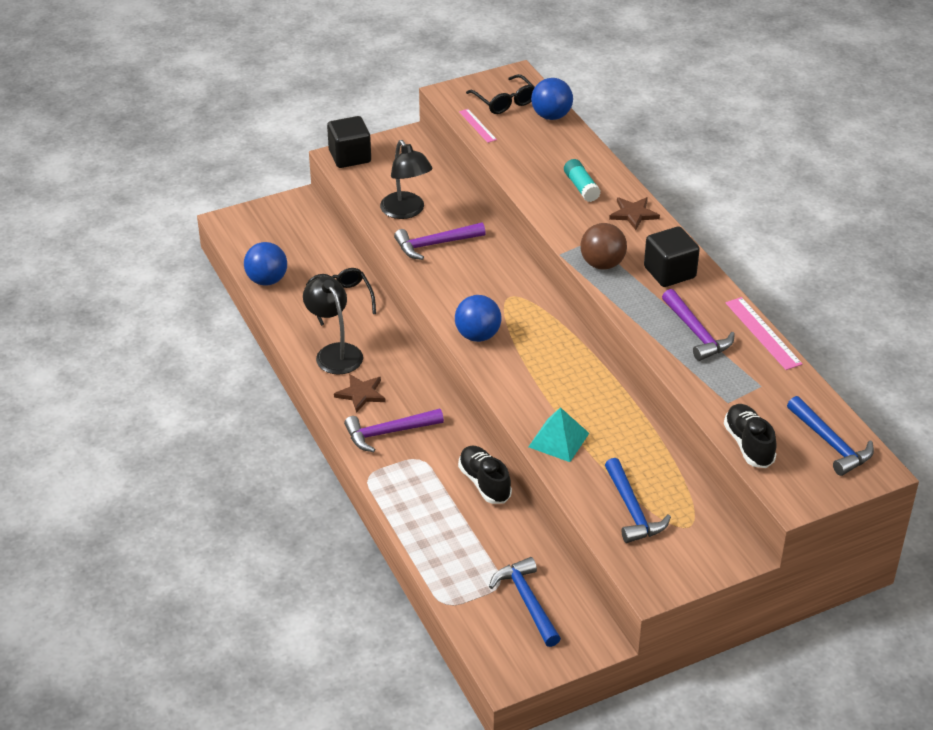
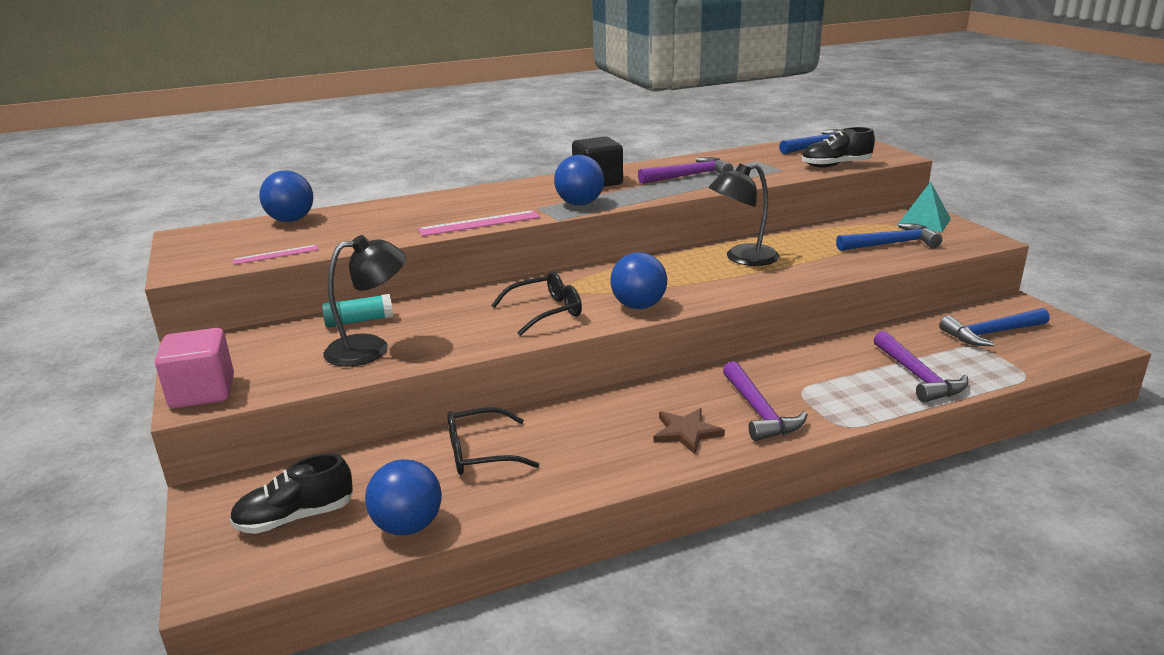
camera: 85 degrees left, 15 degrees down
(334, 352) = (599, 455): black lamp -> black lamp (742, 258)
(350, 157) = (202, 392): black cube -> pink cube
(435, 244) = (453, 330): purple hammer -> purple hammer (917, 376)
(484, 483) = (828, 352): black shoe -> black shoe (295, 517)
(505, 101) = (236, 241): black glasses -> black glasses (546, 312)
(558, 440) = (806, 270): turquoise pyramid -> turquoise pyramid (924, 222)
(581, 187) = (440, 210): turquoise glue stick -> turquoise glue stick (359, 321)
(602, 264) = (579, 204): brown ball -> blue ball
(633, 214) = (498, 192): brown star -> none
(762, 333) = (687, 158): pink ruler -> pink ruler (479, 223)

